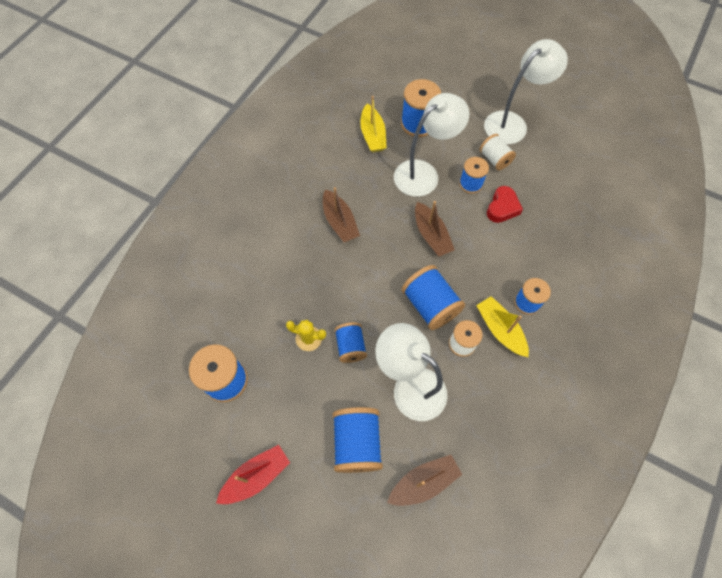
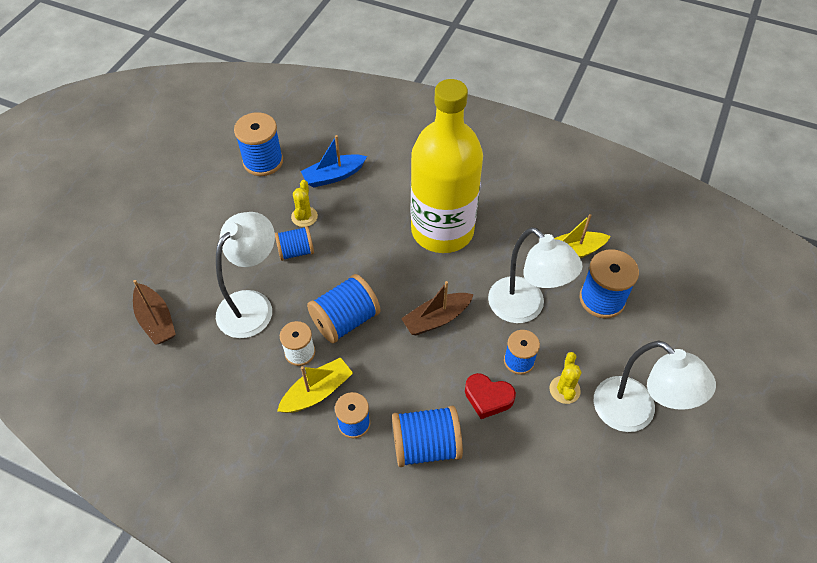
camera: 85 degrees right, 10 degrees down
(256, 476) = (176, 193): red boat -> none
(259, 310) = (333, 176): none -> blue boat
(340, 222) = (442, 230): brown boat -> yellow bottle
(357, 443) = (198, 264): blue spool -> blue spool (426, 445)
(494, 159) = (564, 390): white spool -> yellow cactus

